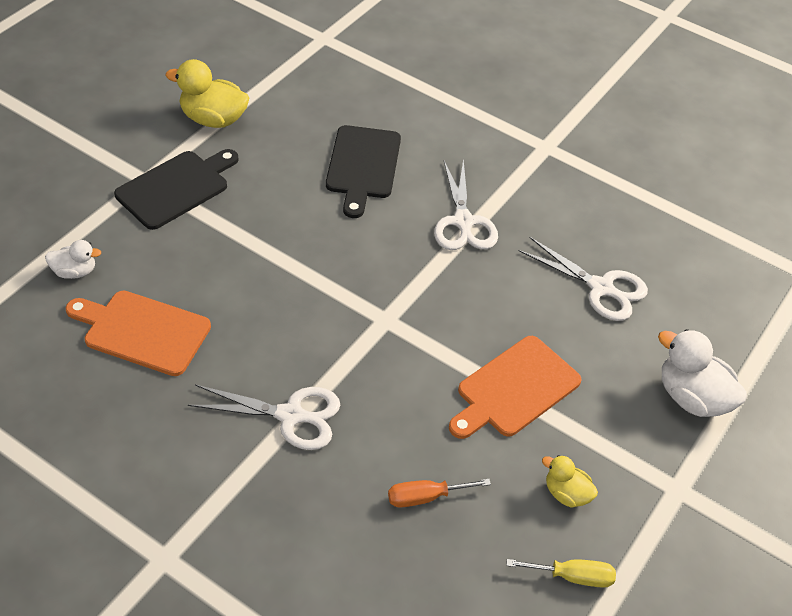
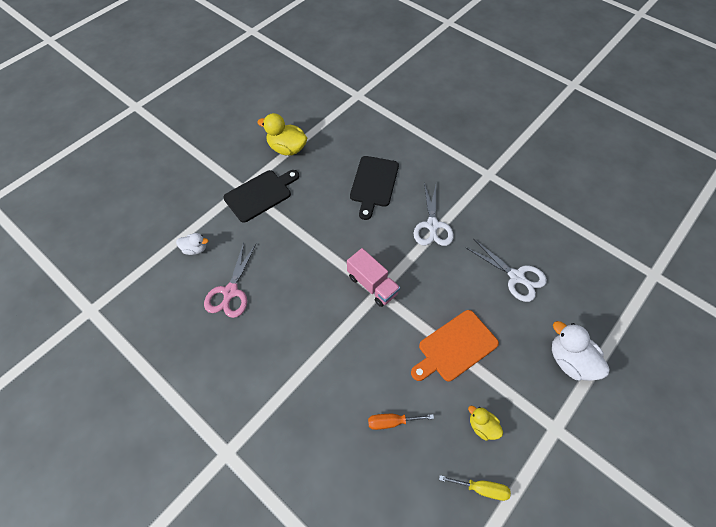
camera: 10 degrees right, 10 degrees up
(142, 331) = (230, 292): orange cutting board -> pink scissors
(291, 416) = (313, 357): white scissors -> none
(375, 309) = (372, 285): none -> pink truck

